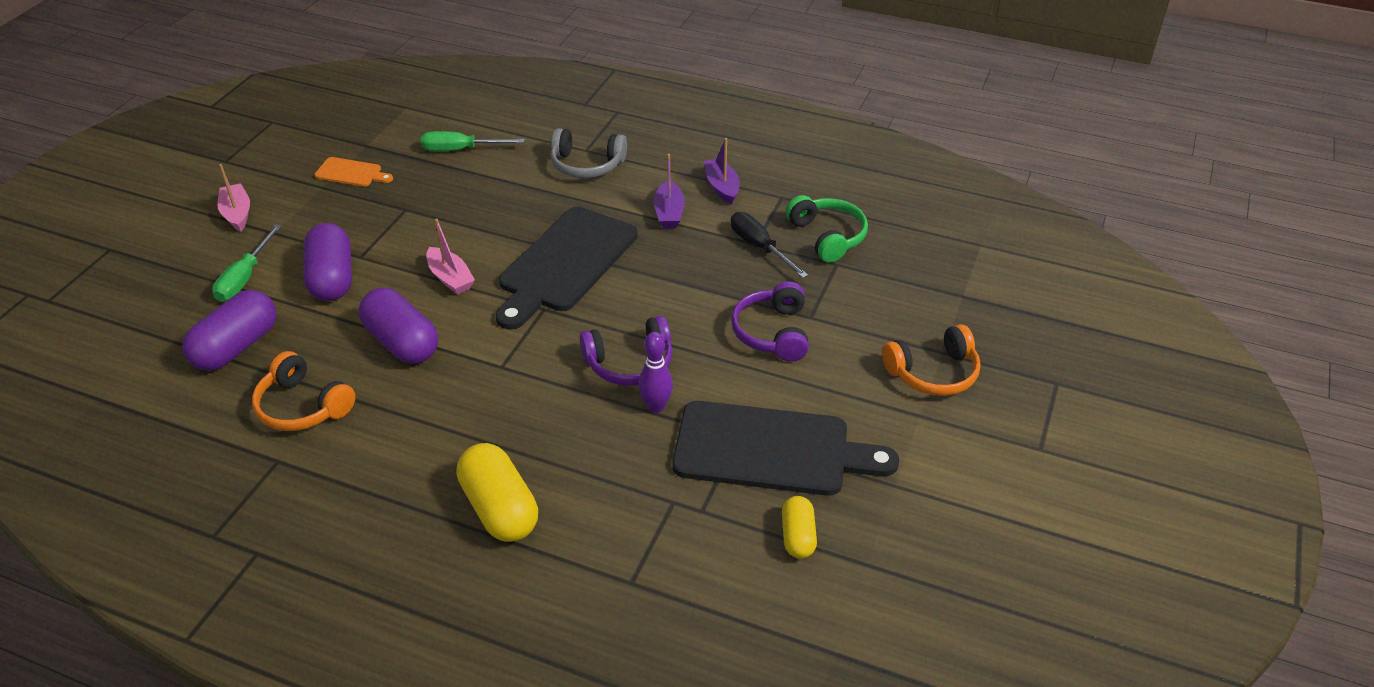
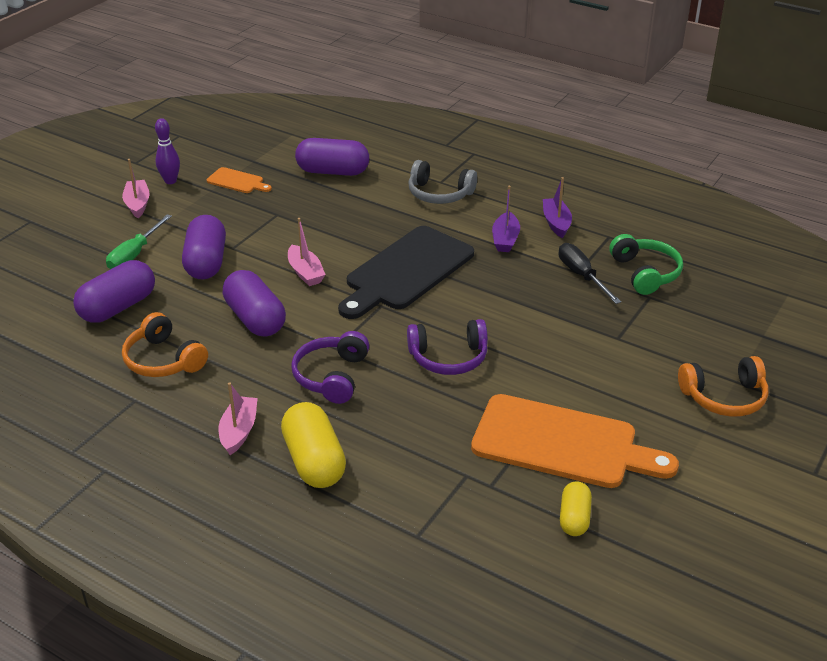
camera: 10 degrees right, 5 degrees down
(407, 483) = (239, 431): none -> pink boat
(461, 150) = (333, 171): green screwdriver -> purple capsule
(656, 406) = (465, 395): purple bowling pin -> purple bowling pin (170, 181)
(770, 450) = (562, 443): black cutting board -> orange cutting board
(772, 332) = (581, 347): purple headphones -> purple headphones (332, 376)

